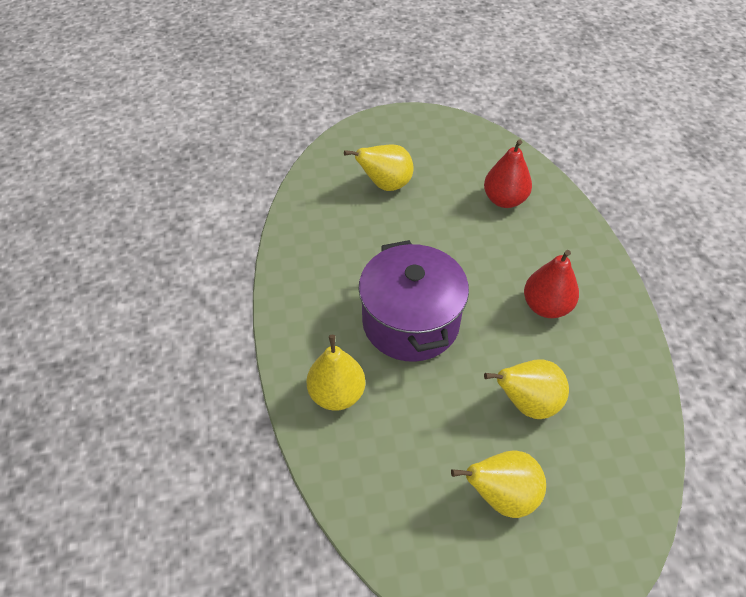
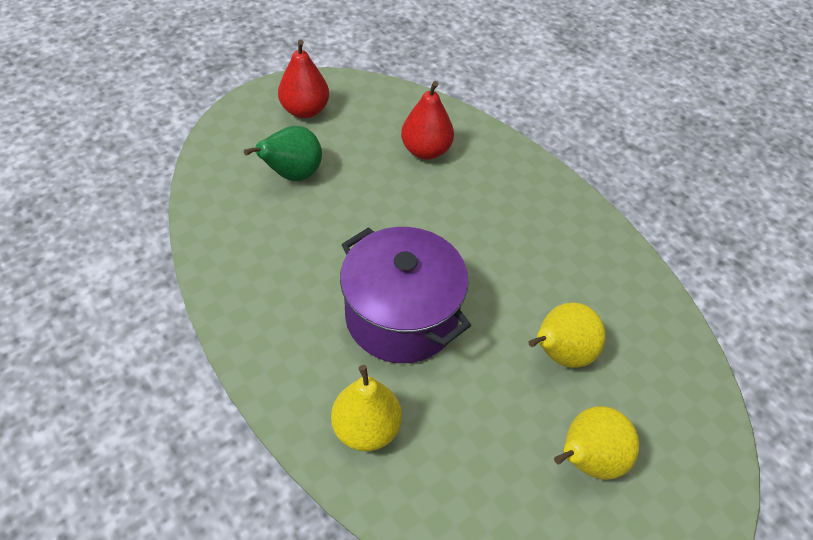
camera: 30 degrees left, 0 degrees up
(385, 185) = (292, 175): yellow pear -> green pear
(546, 306) = (525, 247): red pear -> red pear (305, 110)

